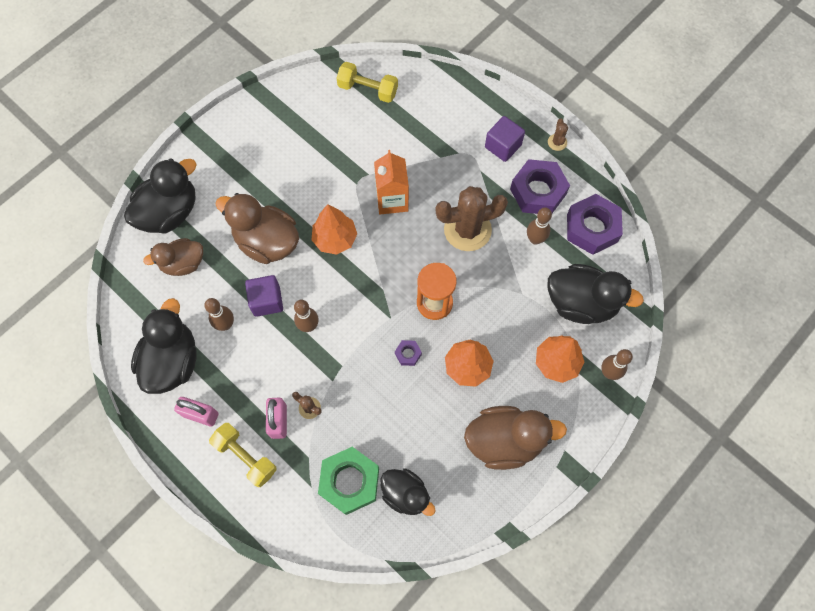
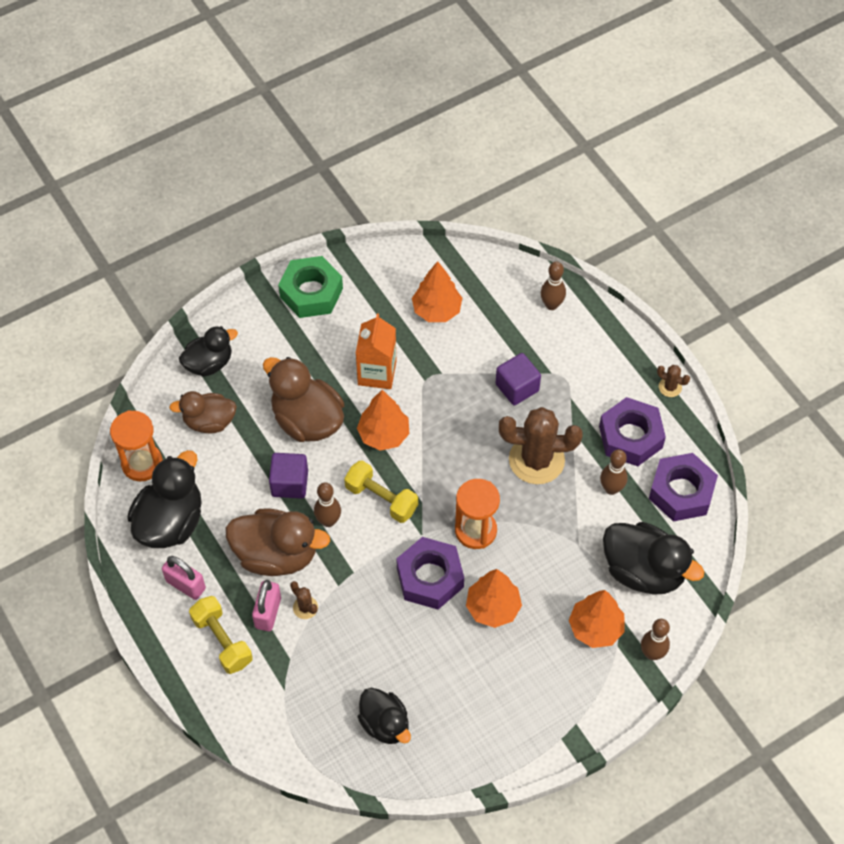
camera: 15 degrees right, 10 degrees down
(134, 315) = (142, 463): none -> orange hourglass
(169, 212) = (209, 363): black duck -> black duck, size x0.64
(226, 324) = (238, 497): brown bowling pin -> brown bowling pin (551, 305)
(349, 482) = (327, 695): green nut -> green nut (311, 292)
(350, 122) = (436, 310): none -> orange tree
(368, 89) = (467, 279): yellow dumbbell -> yellow dumbbell (381, 498)
(392, 200) = (460, 407): orange carton -> orange carton (377, 373)
(408, 354) = (430, 578): purple nut -> purple nut, size x2.26
(503, 146) = (605, 377): purple cube -> purple cube (517, 387)
(505, 441) = (511, 697): brown duck -> brown duck (276, 554)
(557, 142) = (670, 387): brown cactus -> brown cactus turned 75 degrees counterclockwise

